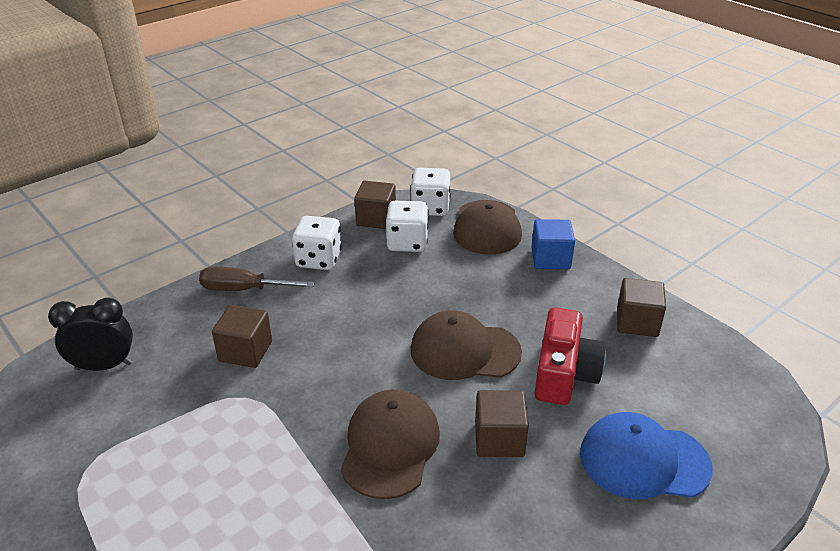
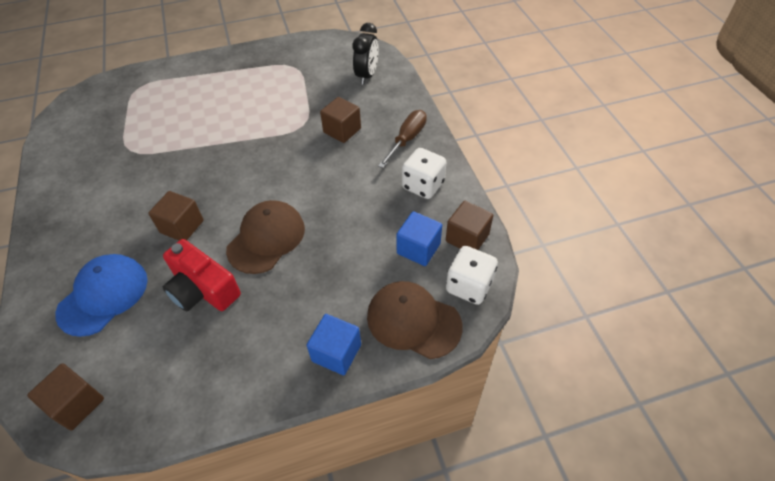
camera: 115 degrees right, 15 degrees up
(390, 446) = (219, 175): brown cap -> none
(407, 243) = (418, 248): white dice -> blue cube
(637, 322) = (213, 376): brown cube -> brown cube (76, 404)

